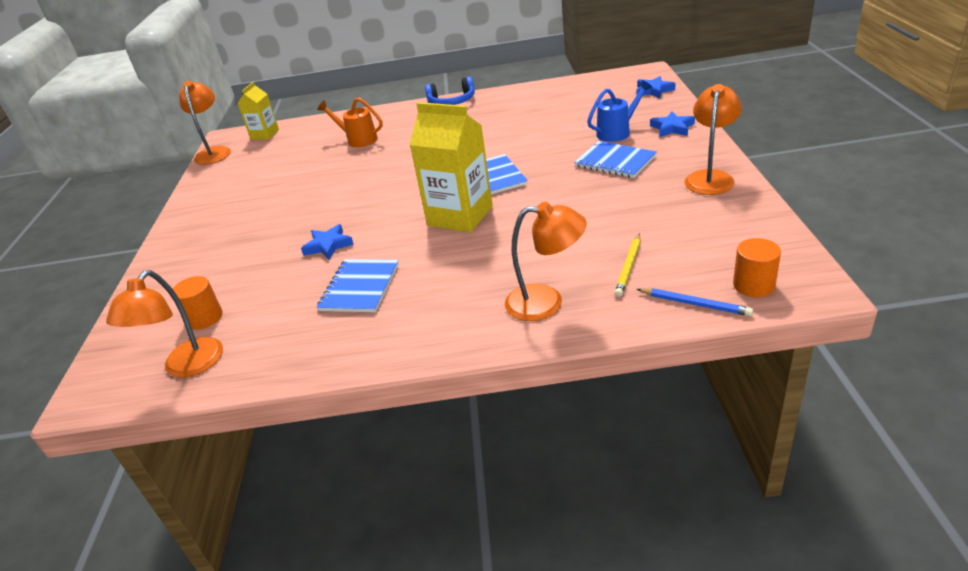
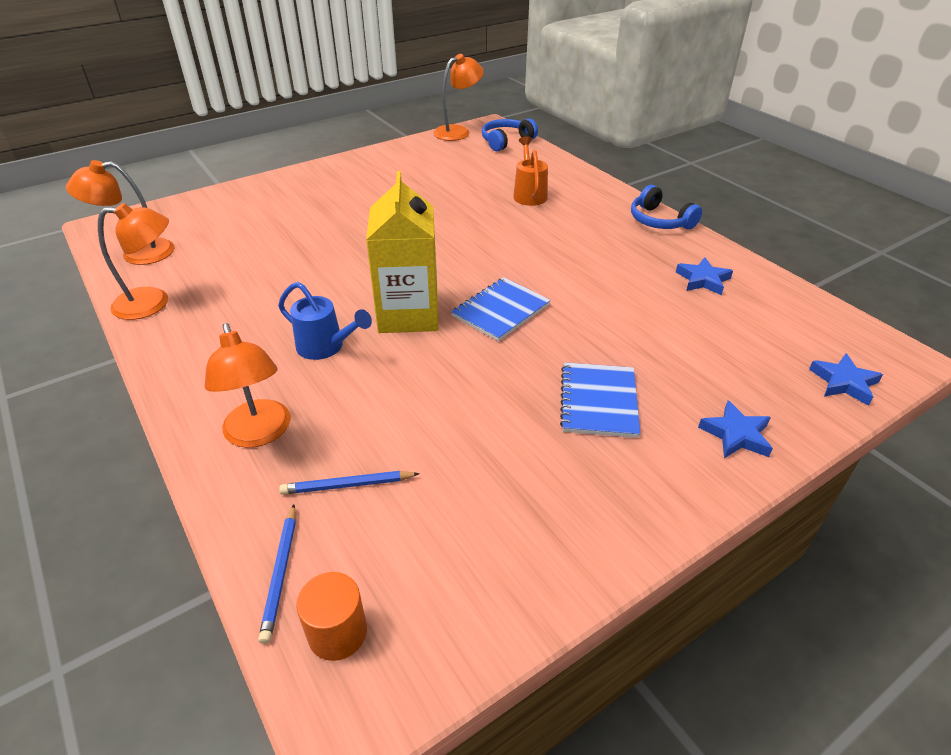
camera: 55 degrees right, 5 degrees up
(205, 318) = (202, 234): orange cylinder -> none
(265, 134) = (506, 141): yellow carton -> blue headphones
(328, 245) = (325, 253): blue star -> blue star (703, 280)
(360, 287) = (261, 297): blue notebook -> none
(617, 132) = (682, 381): blue watering can -> blue watering can (326, 347)
(629, 267) = (347, 485): yellow pencil -> blue pencil
(710, 177) = (610, 516): orange lamp -> orange lamp (153, 303)

